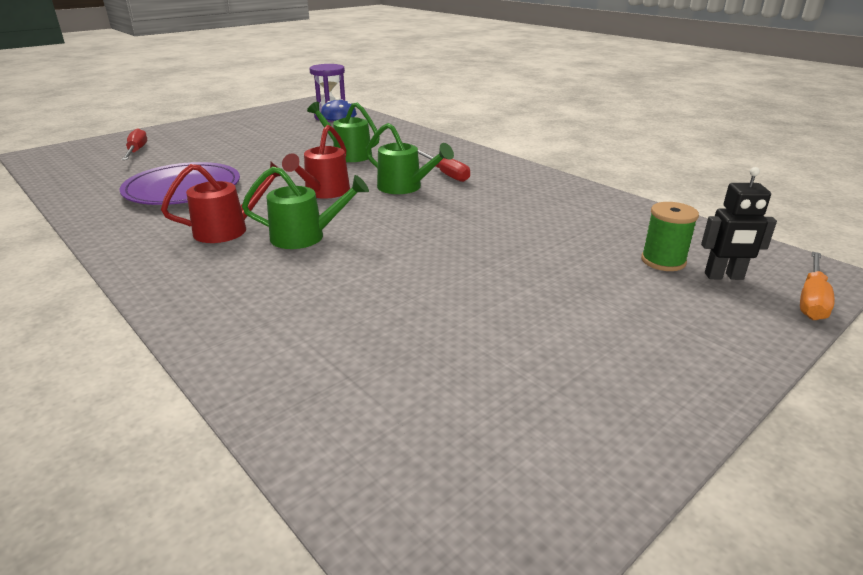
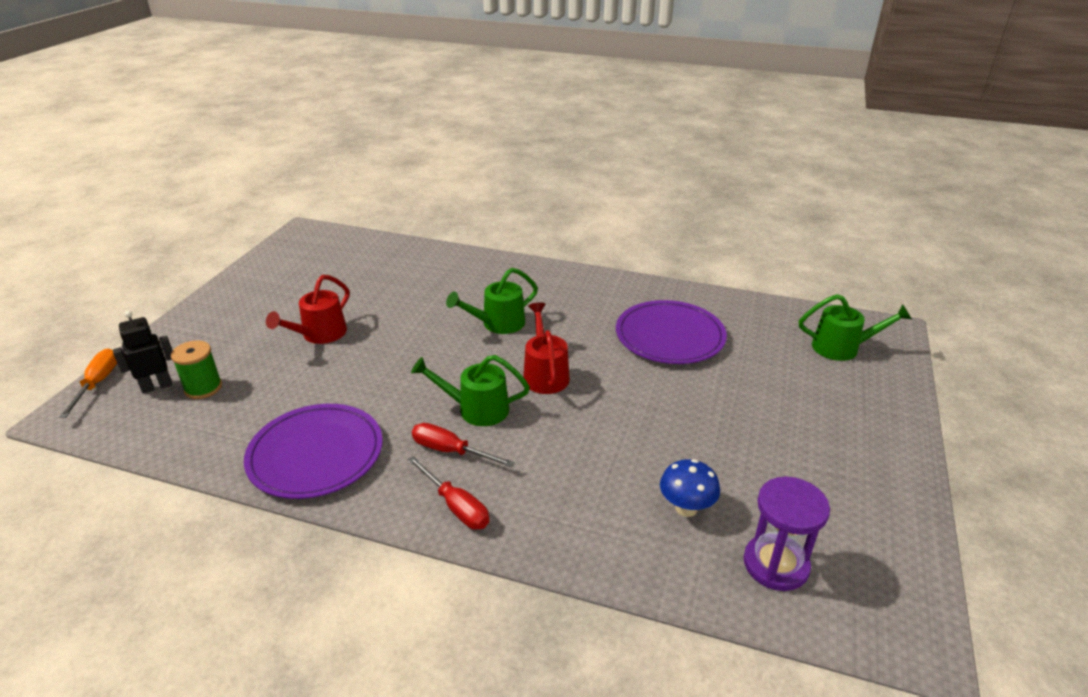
camera: 150 degrees right, 5 degrees up
(136, 151) = (824, 368): red screwdriver -> red screwdriver (456, 506)
(229, 229) = (561, 312): red watering can -> red watering can (319, 335)
(347, 154) = (604, 451): green watering can -> green watering can (842, 348)
(548, 193) = (316, 454): none -> purple plate

